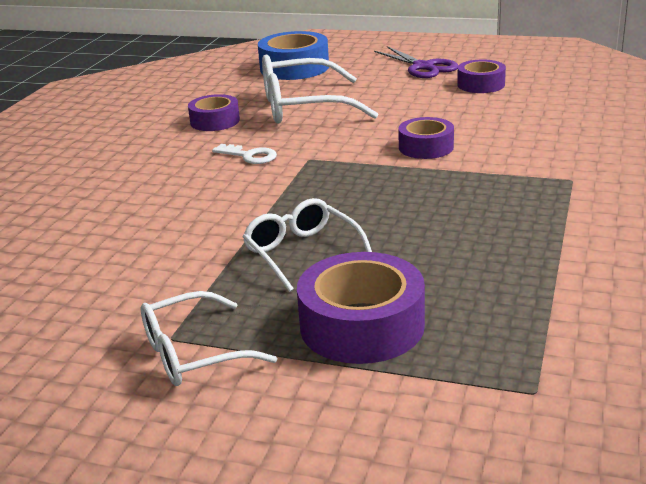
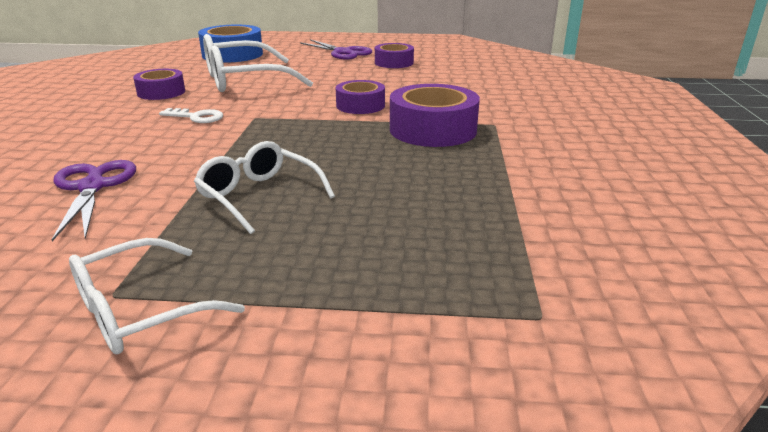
camera: 15 degrees left, 0 degrees up
(151, 233) = (92, 187): none -> purple scissors
(362, 325) = (335, 262): purple tape -> purple tape (433, 130)

